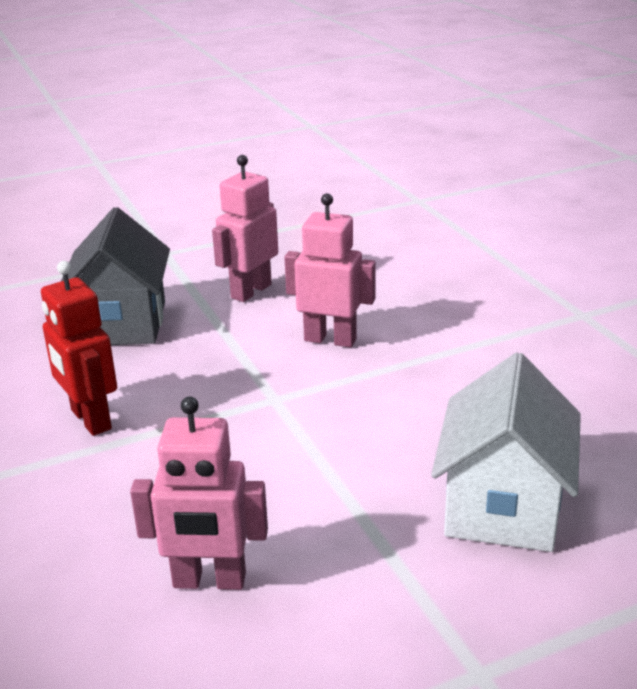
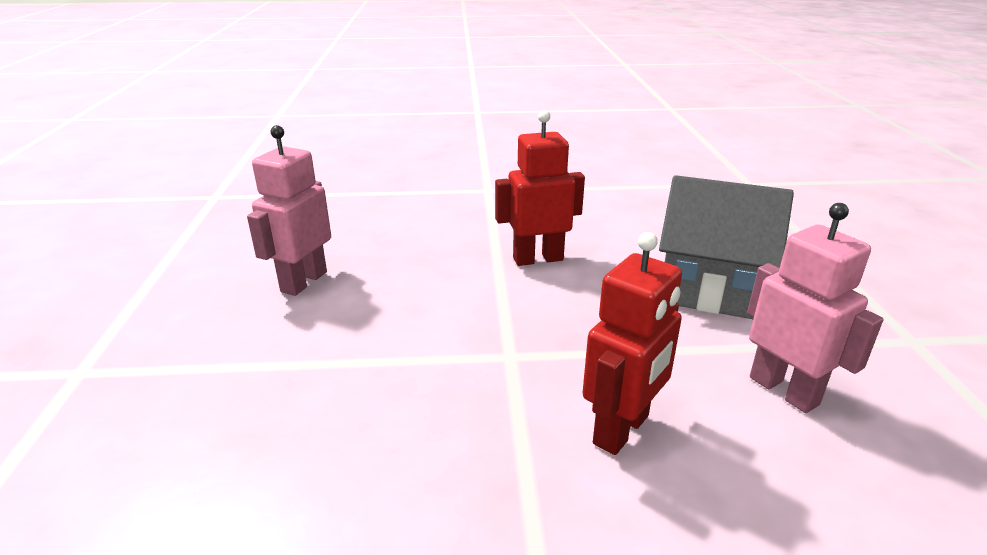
camera: 110 degrees right, 0 degrees up
(330, 339) = (622, 430): pink robot -> red robot
(503, 506) = (200, 463): white house -> none

